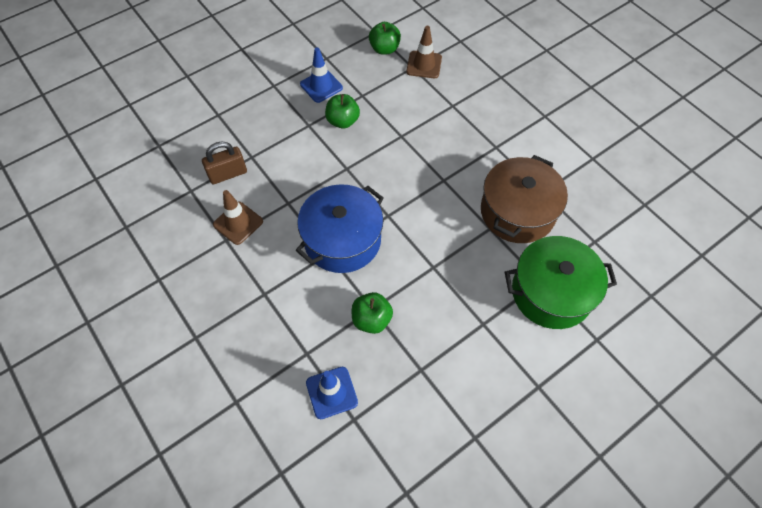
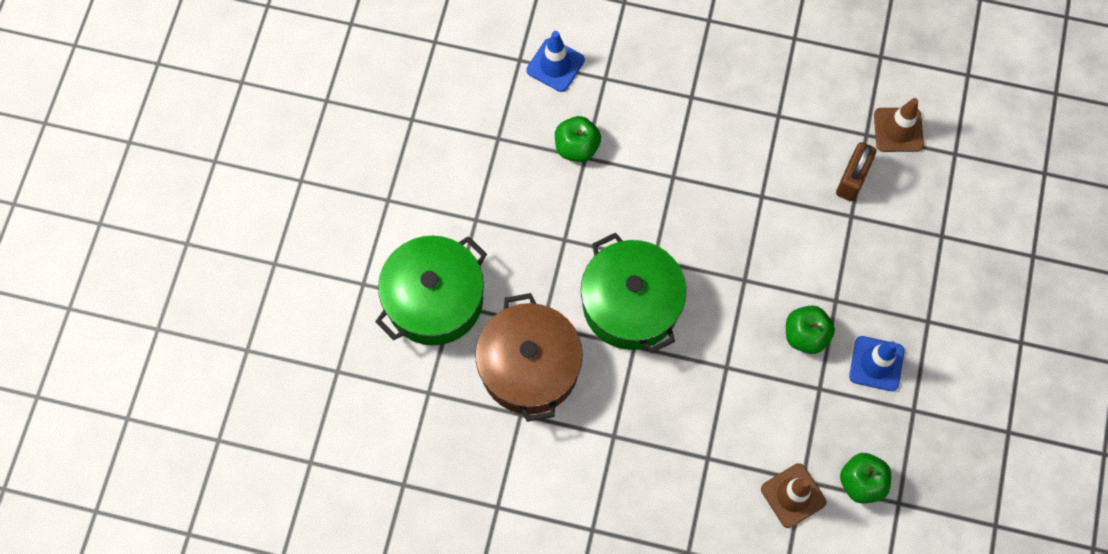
camera: 140 degrees right, 10 degrees up
(238, 223) = (785, 139): brown traffic cone -> brown traffic cone (898, 130)
(342, 240) = (672, 200): blue pot -> none
(425, 202) = (631, 304): none -> green pot

